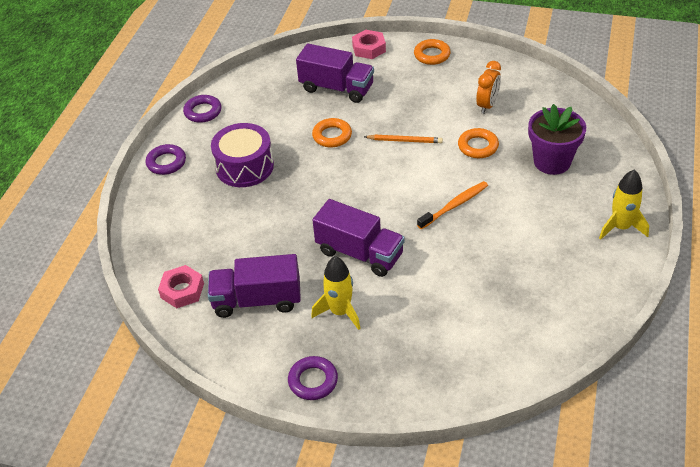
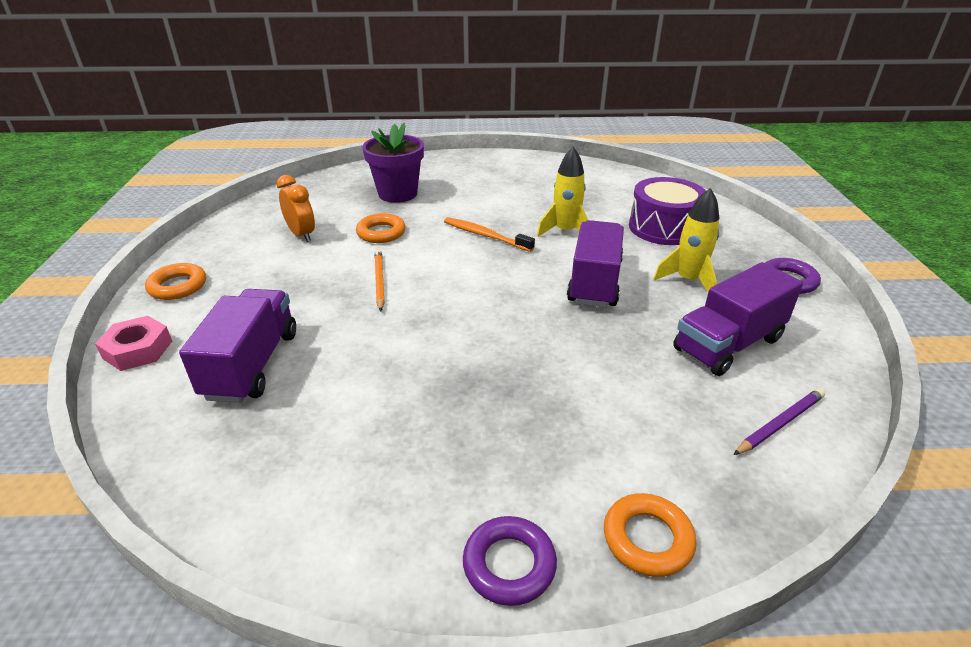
camera: 110 degrees left, 10 degrees down
(182, 290) = (780, 424): pink nut -> purple pencil
(203, 112) = (322, 553): purple ring -> none
(244, 167) = (480, 429): purple drum -> purple drum (663, 228)
(257, 300) = (728, 344): purple truck -> purple truck turned 75 degrees clockwise
(332, 136) = (379, 345): orange ring -> orange ring (647, 539)
(487, 105) = (301, 235): orange clock -> orange clock turned 45 degrees clockwise
(621, 227) = (476, 162): yellow rocket -> yellow rocket (565, 231)

